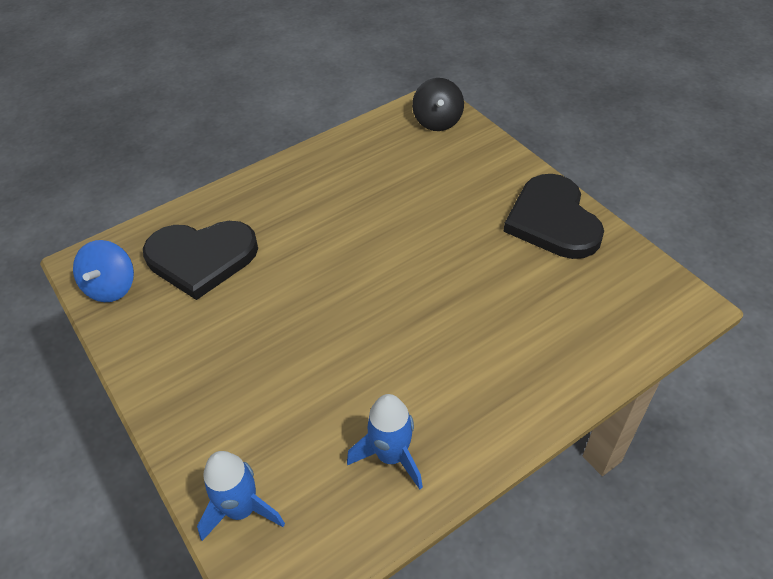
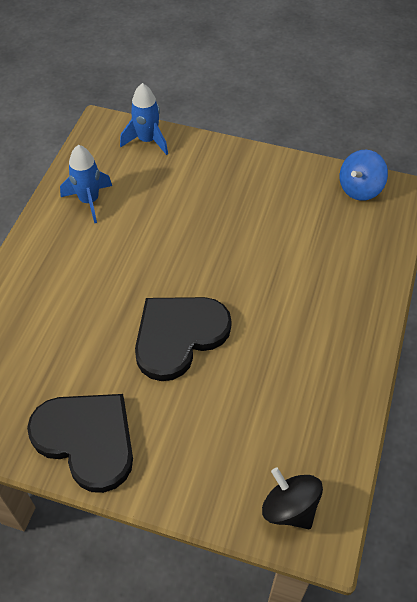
camera: 140 degrees right, 5 degrees up
(111, 287) = (360, 189): blue spinning top -> blue spinning top turned 105 degrees counterclockwise
(201, 258) = (330, 238): black heart -> black heart (179, 336)

